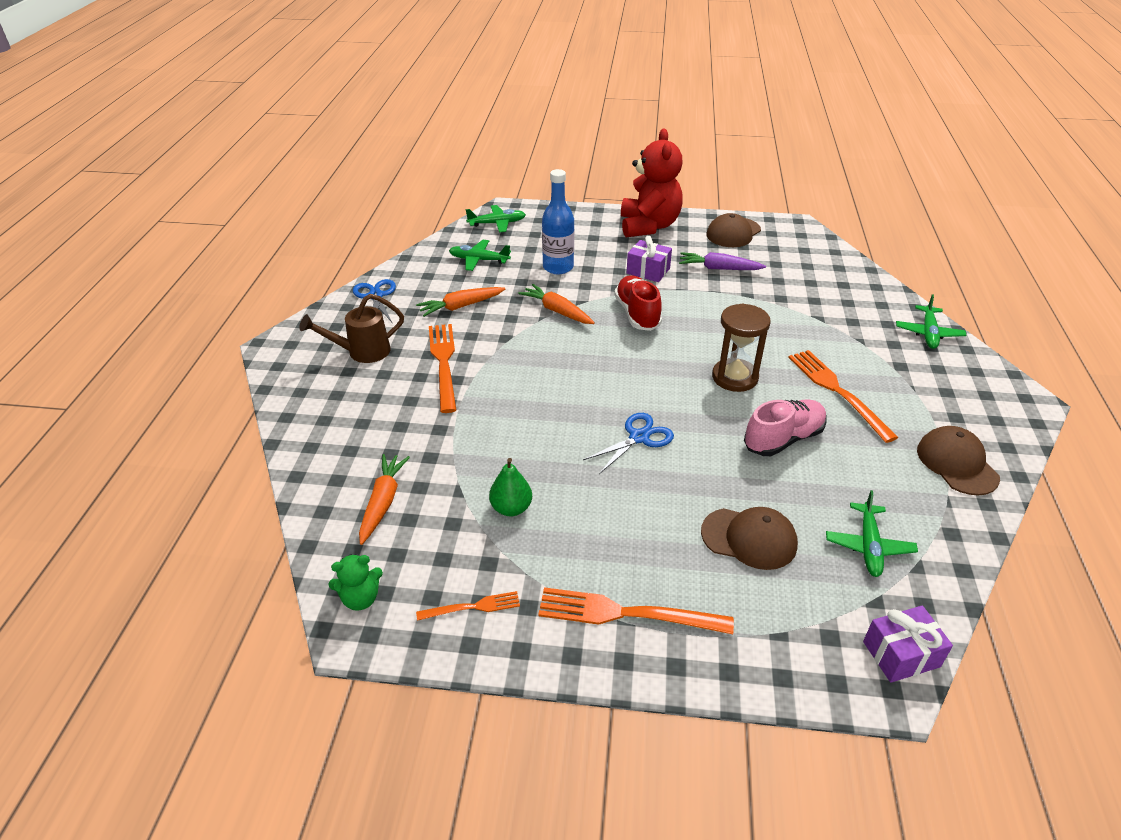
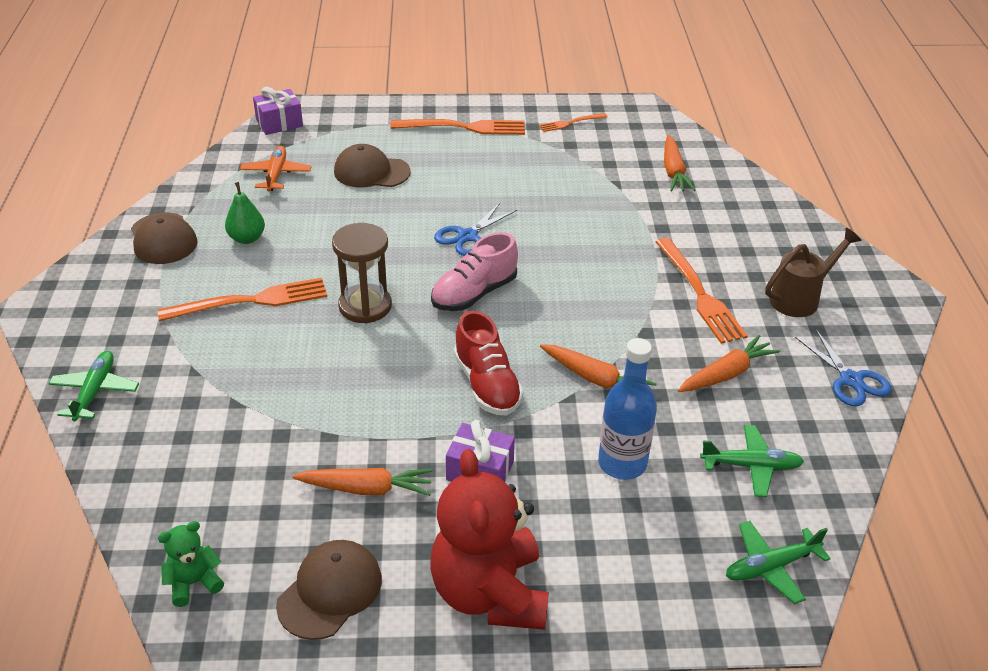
camera: 170 degrees right, 0 degrees up
(360, 598) = (649, 121): green teddy bear -> green teddy bear (194, 583)
(511, 508) = (567, 176): green pear -> green pear (247, 238)
(718, 268) = (367, 489): purple carrot -> orange carrot
(783, 439) = (325, 246): pink shoe -> pink shoe (474, 294)
(836, 390) = (252, 301): orange fork -> orange fork turned 75 degrees counterclockwise
(869, 546) = (276, 174): green plane -> orange plane

